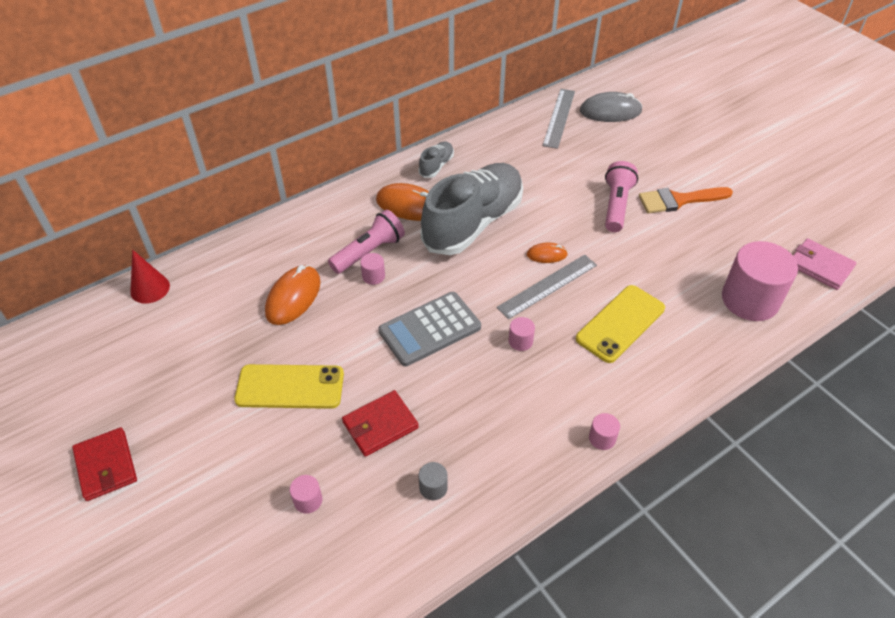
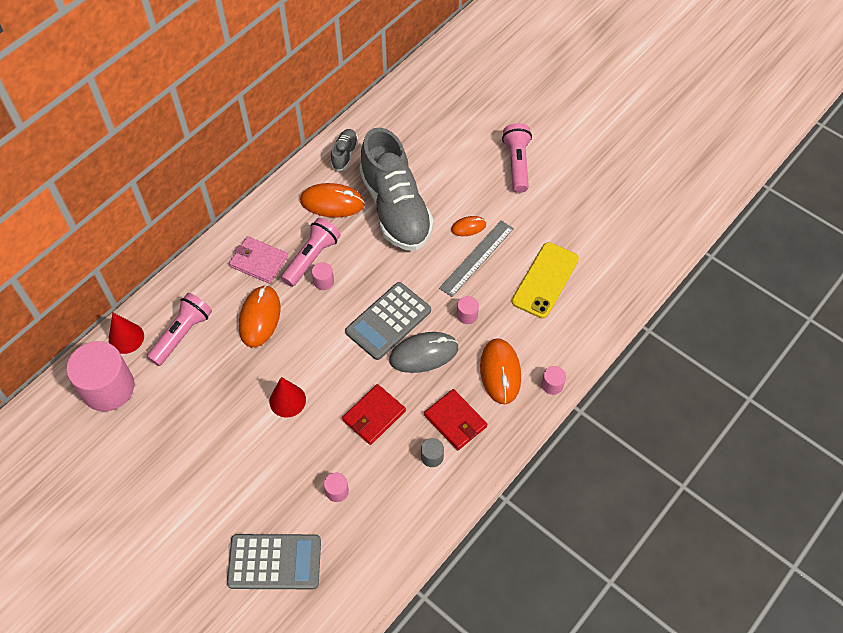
camera: 15 degrees left, 10 degrees up
(106, 466) = (160, 504): red wallet -> red wallet (455, 421)
(204, 567) = (274, 562): none -> grey calculator
(207, 297) = (182, 334): none -> pink flashlight
(290, 387) = (287, 400): yellow phone -> red cone
(473, 223) = (395, 208): grey shoe -> grey shoe turned 135 degrees clockwise
(542, 410) = (500, 372): none -> orange mouse
(559, 118) = (444, 77): grey ruler -> none
(610, 111) = (489, 60): grey mouse -> grey mouse (423, 354)
(678, 200) = (570, 147): orange brush -> none
(750, 300) = (645, 234): pink cylinder -> pink cylinder (108, 388)
(820, 266) = (697, 189): pink wallet -> pink wallet (258, 261)

